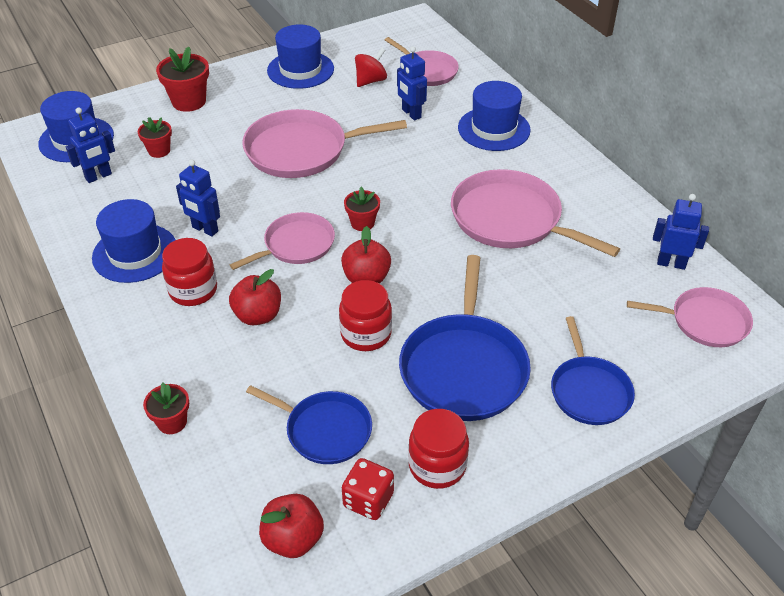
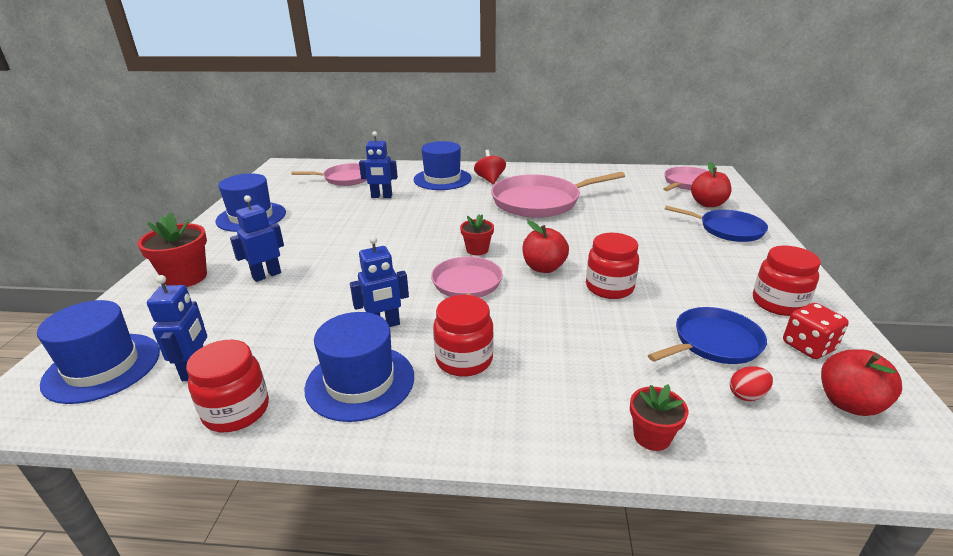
camera: 55 degrees left, 15 degrees down
(75, 218) = (236, 411): none -> red jar
(159, 151) = (225, 316): red flower pot -> none
(258, 315) = (538, 332): red apple -> red apple (708, 204)
(259, 468) = (747, 395): none -> red egg
(302, 150) = (352, 247): pink pan -> none
(370, 81) = (319, 198): red spinning top -> red spinning top (490, 179)
(464, 367) = (677, 261): blue pan -> none
(671, 263) = (630, 176): blue robot -> blue robot (266, 275)

